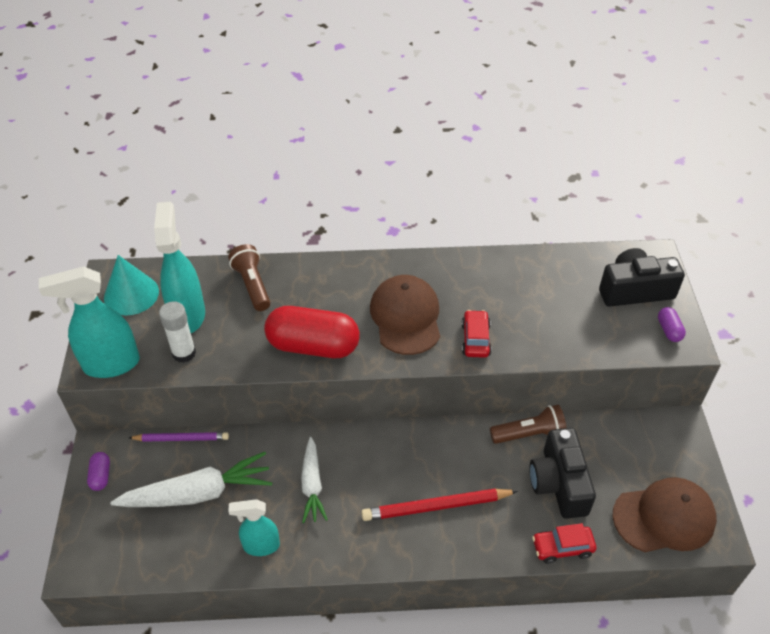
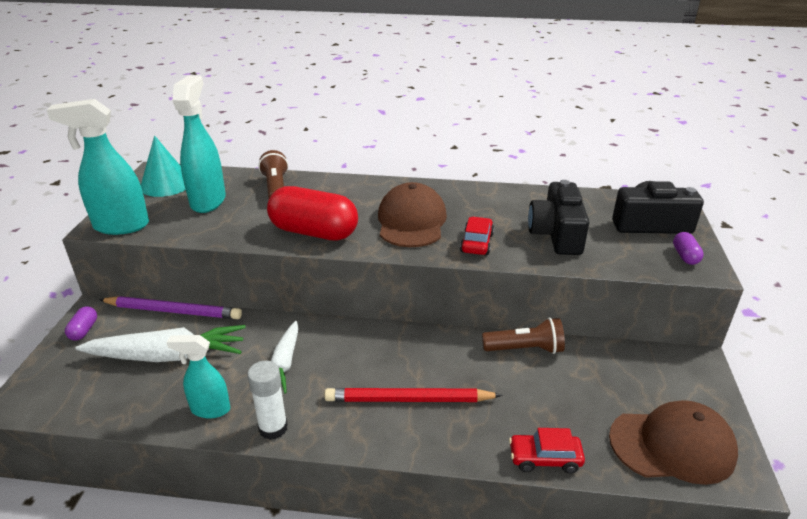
camera: 10 degrees right, 15 degrees down
(181, 438) = (173, 311): purple pencil -> purple pencil, size x1.50
(184, 353) = (191, 225): white glue stick -> white glue stick (273, 428)
(559, 483) = (550, 396): black camera -> black camera (556, 234)

